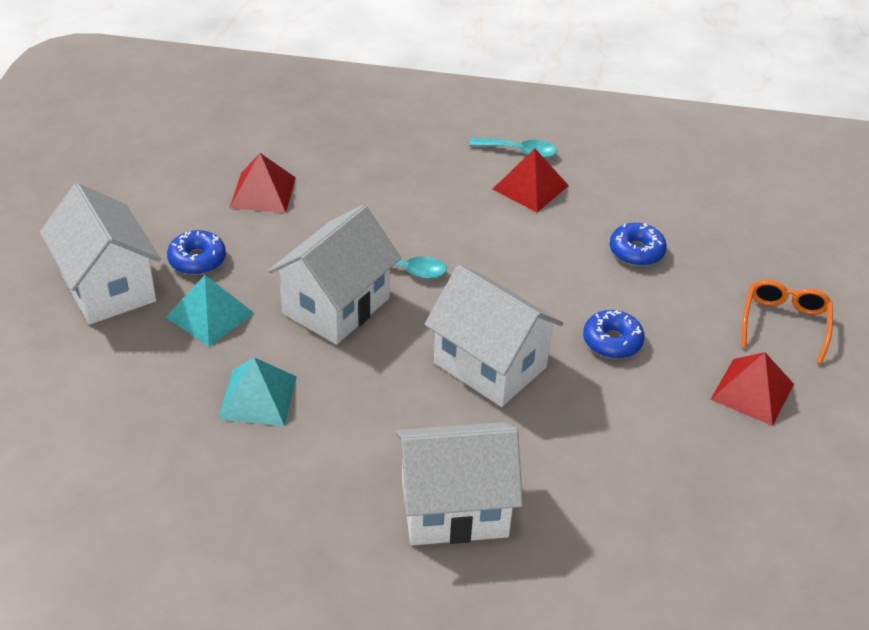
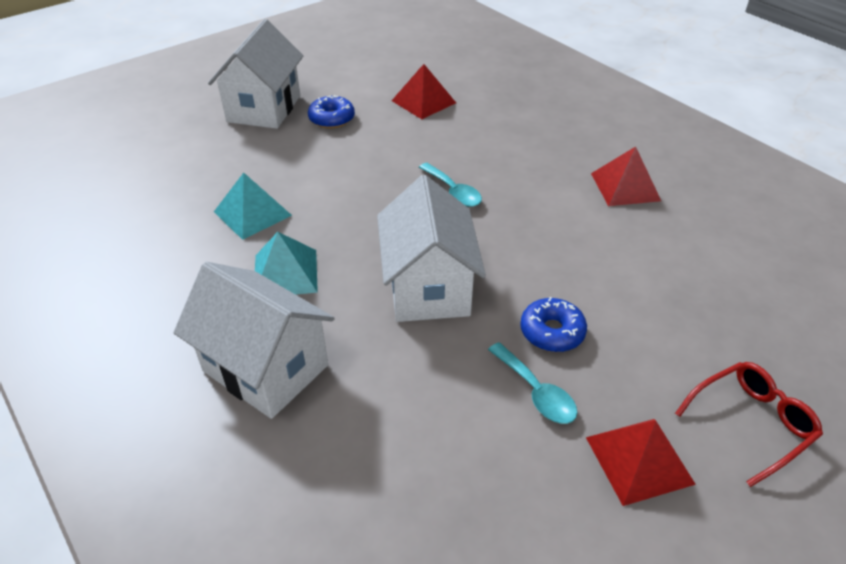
camera: 45 degrees right, 0 degrees up
(210, 314) = (295, 151): turquoise pyramid -> turquoise pyramid (285, 273)
(336, 306) = (376, 188): white house -> none
(519, 151) = (647, 160): turquoise spoon -> turquoise spoon (536, 392)
(636, 251) = (663, 278): blue donut -> none
(784, 323) = (751, 423): orange glasses -> red glasses

